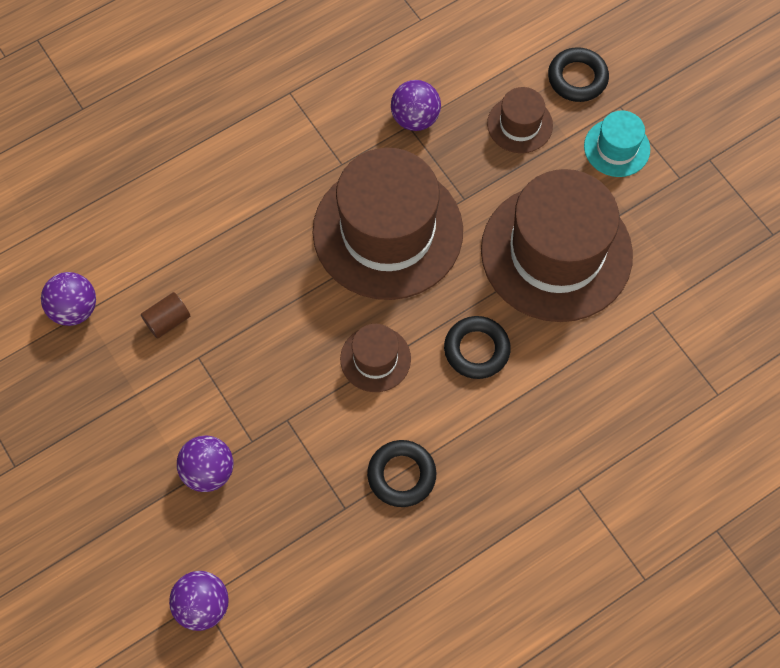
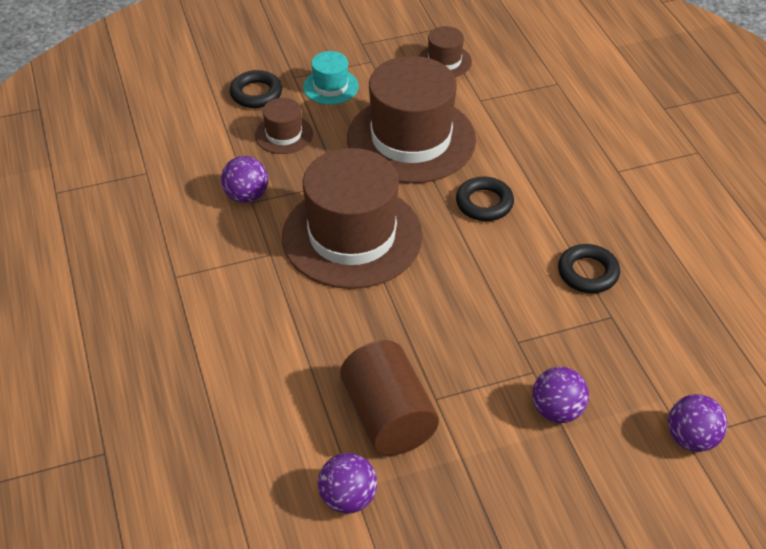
camera: 75 degrees left, 20 degrees down
(168, 320) = (388, 417): brown cylinder -> brown cylinder, size x2.21
(375, 359) = (474, 268): brown hat -> brown hat (444, 61)

